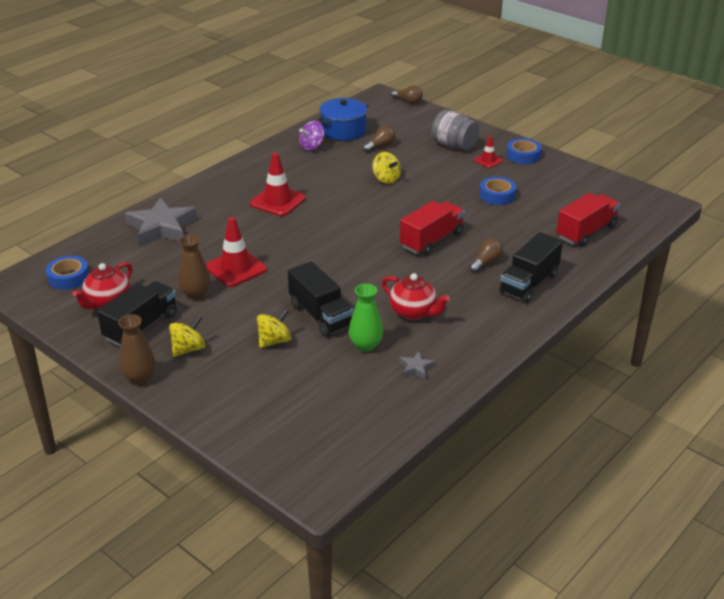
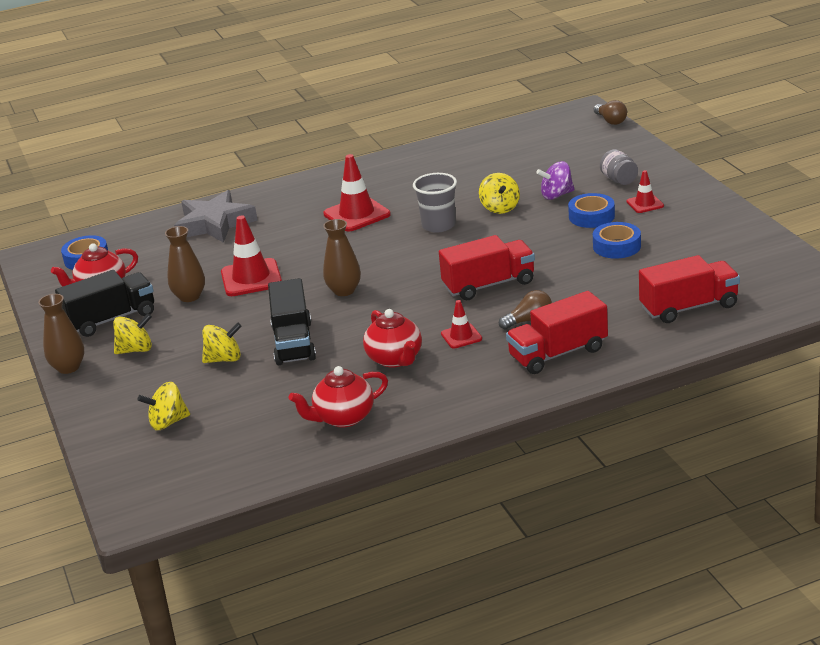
camera: 30 degrees right, 5 degrees down
(274, 405) = (168, 422): none -> yellow spinning top
(312, 146) = (448, 159): purple spinning top -> purple spinning top (556, 195)
(323, 265) = (344, 290): none -> brown vase
(343, 131) = (501, 146): blue pot -> none
(351, 200) = (438, 225): none -> grey cup
(365, 345) = (312, 383): green vase -> none
(380, 146) = (528, 169): brown light bulb -> none
(416, 368) = (343, 418): grey star -> red teapot
(447, 284) = (461, 336): none -> red traffic cone
(454, 145) = (619, 180): grey jar -> grey jar, size x0.64
(523, 155) = (696, 204): blue tape -> blue tape (591, 216)
(528, 283) = (558, 353): black truck -> red truck

